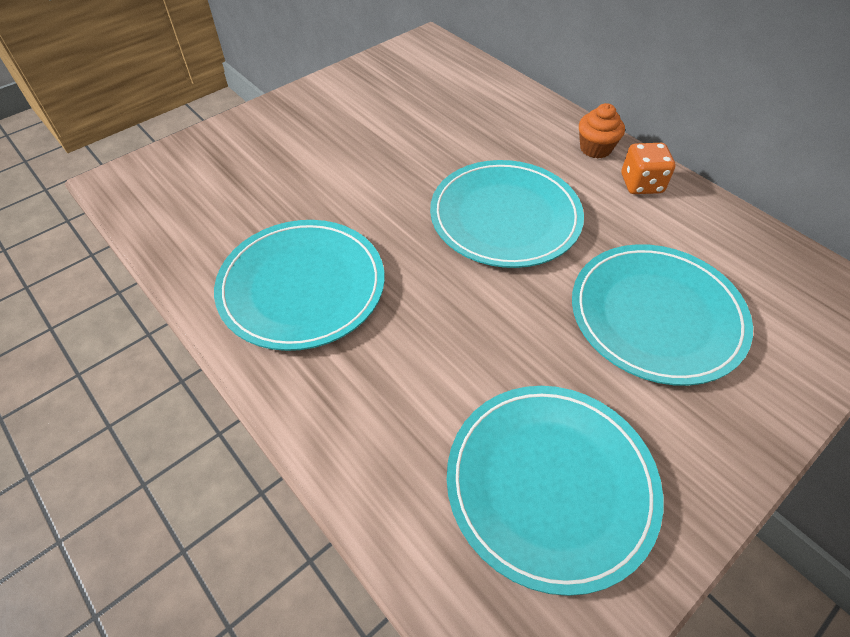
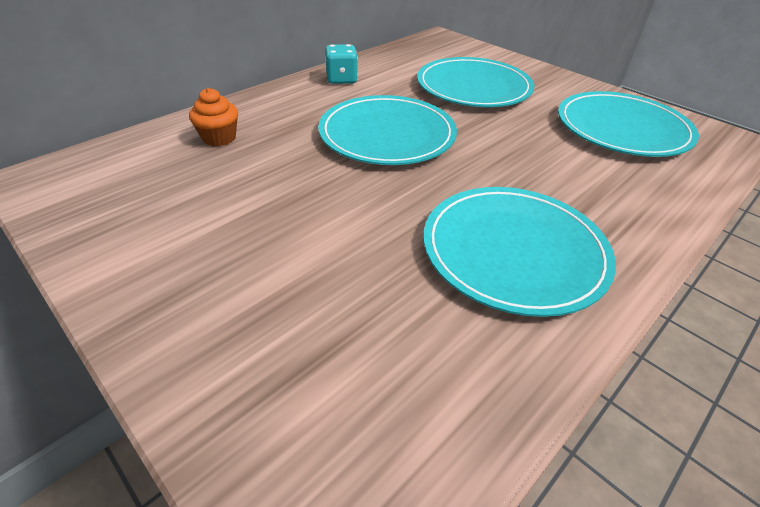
camera: 95 degrees left, 10 degrees down
(595, 148) = (295, 92): orange cupcake -> orange cupcake (219, 138)
(641, 184) = (341, 79): orange dice -> turquoise dice

